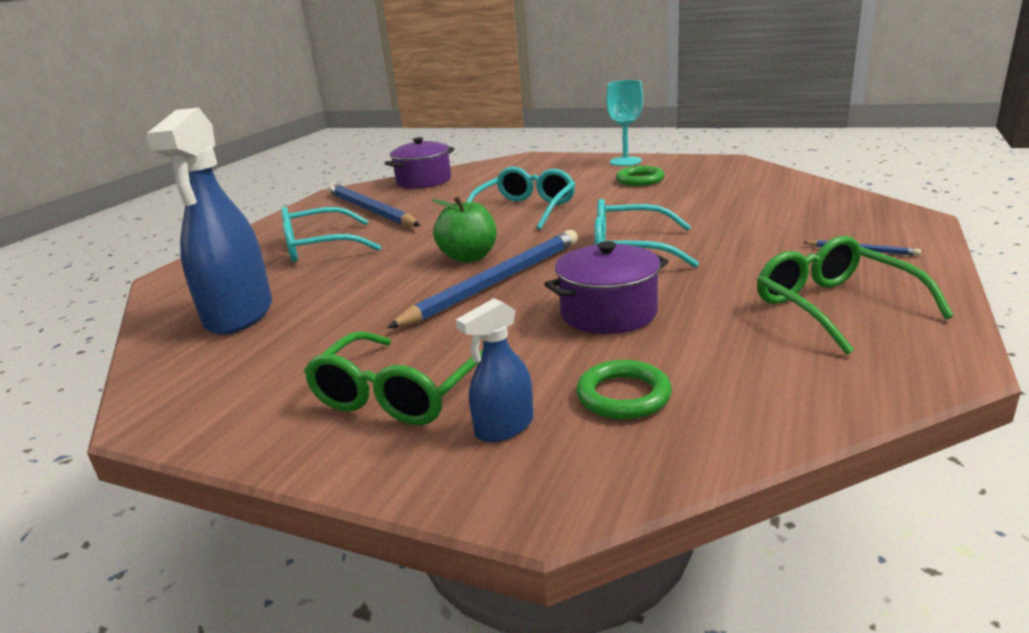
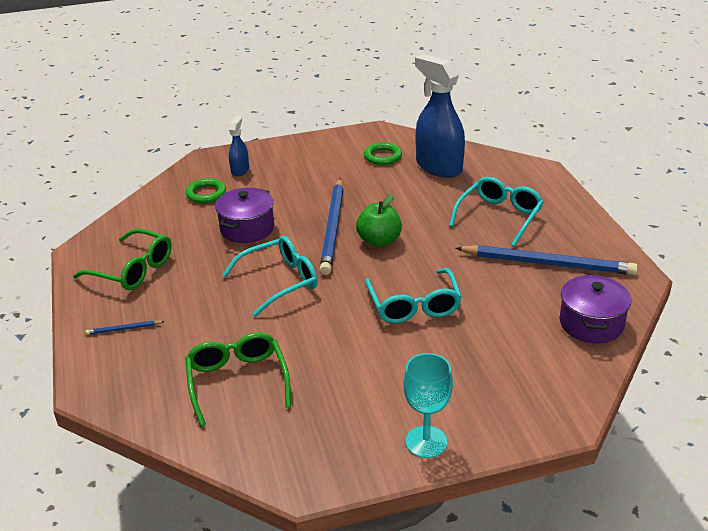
camera: 140 degrees right, 10 degrees up
(399, 394) = (295, 166): green glasses -> green glasses (237, 381)
(640, 180) = (365, 395): green ring -> green ring (383, 156)

